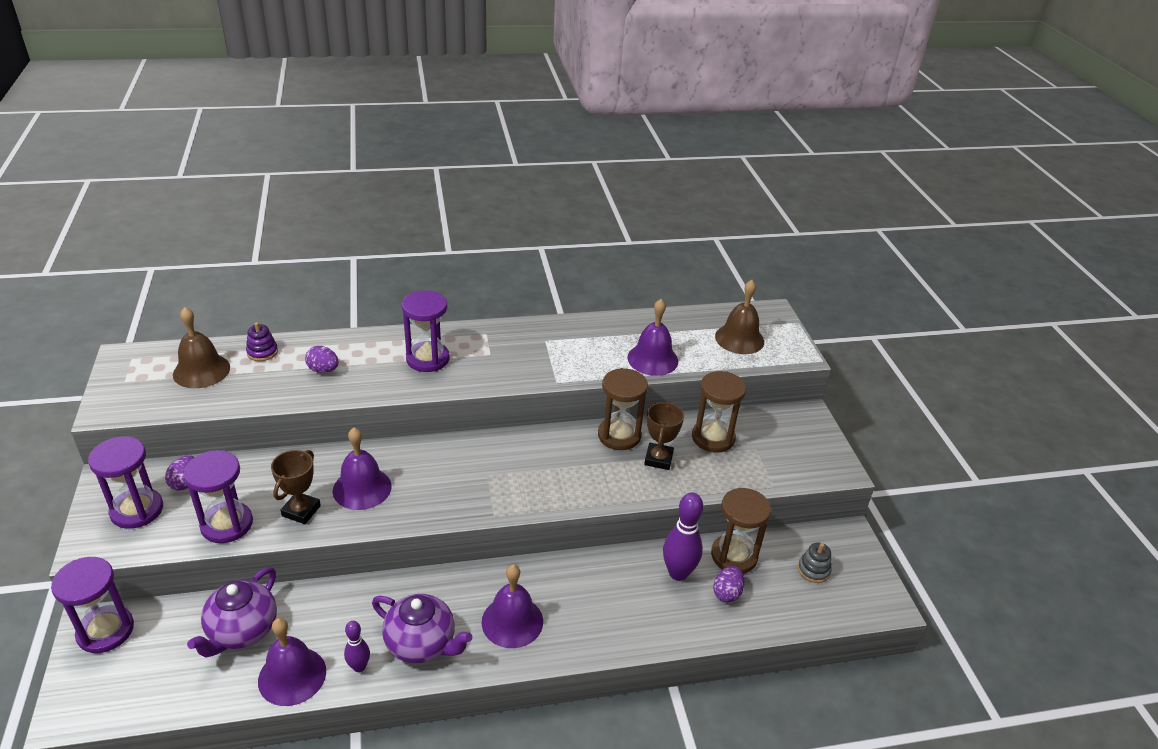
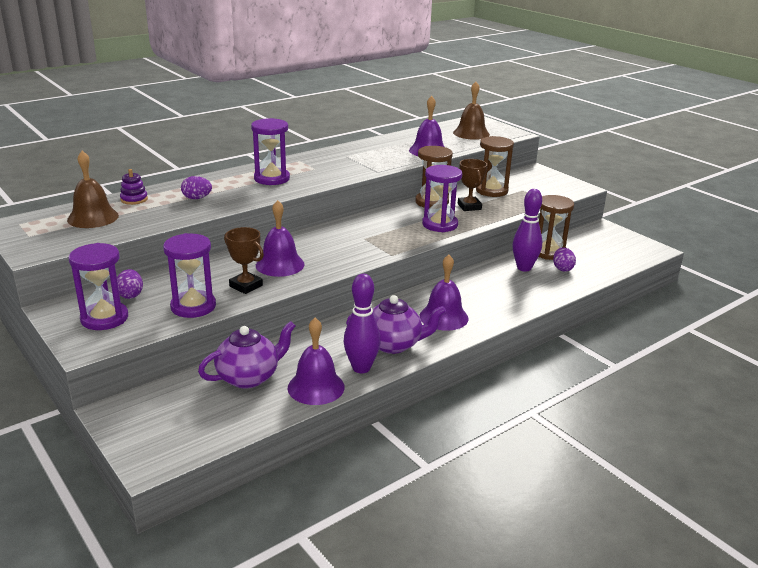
camera: 25 degrees left, 10 degrees down
(105, 631) = (130, 410): purple hourglass -> purple hourglass (440, 224)
(242, 631) = (249, 377): purple teapot -> purple teapot turned 120 degrees counterclockwise
(301, 511) = (246, 286): brown trophy -> brown trophy turned 45 degrees counterclockwise
(359, 667) = (361, 368): purple bowling pin -> purple bowling pin, size x1.74
(813, 570) = (600, 246): grey stacking toy -> none

